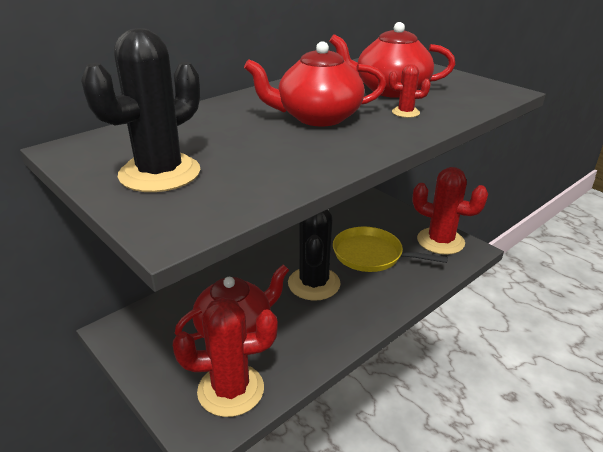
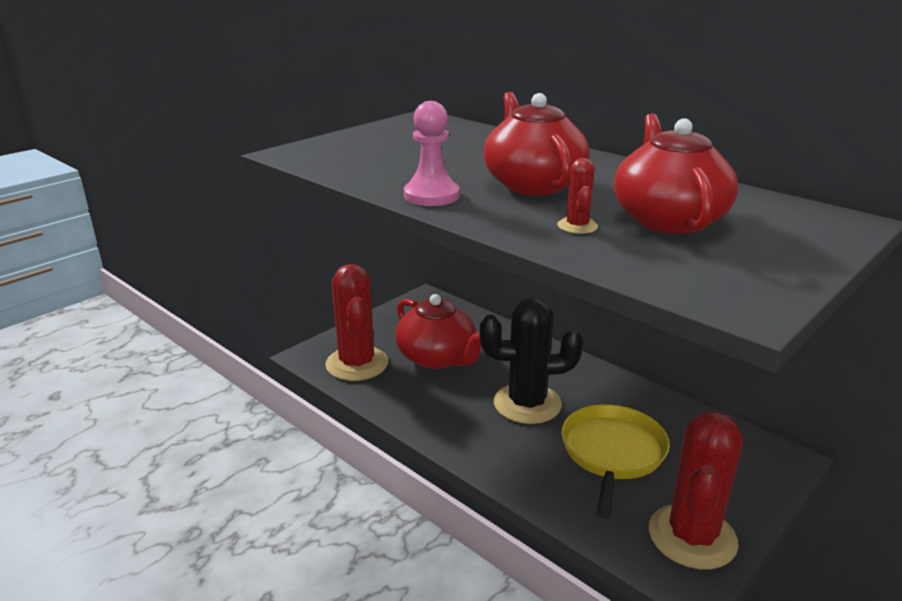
camera: 85 degrees right, 5 degrees down
(160, 173) = (381, 143): black cactus -> none
(342, 154) = (431, 196): none -> pink pawn

